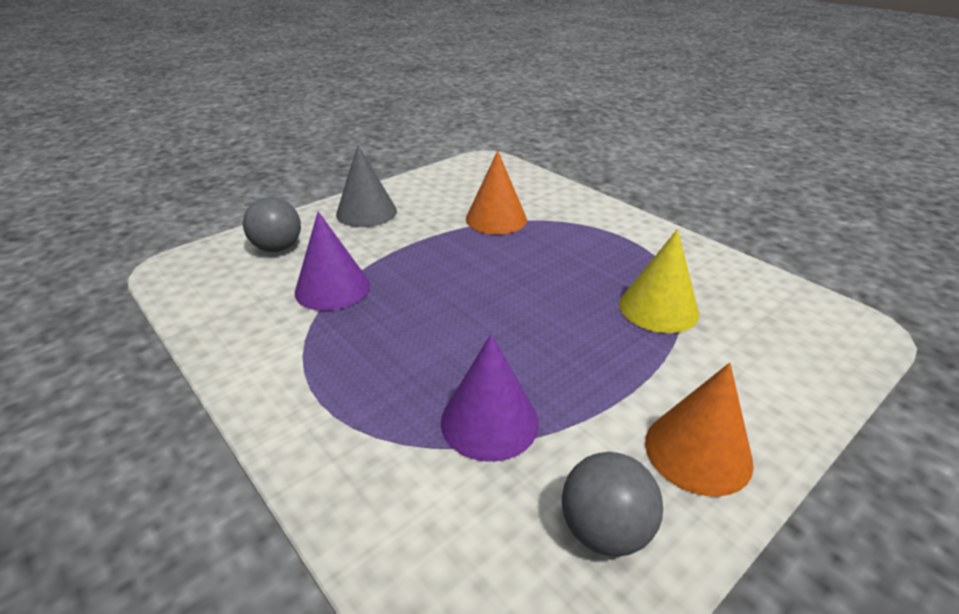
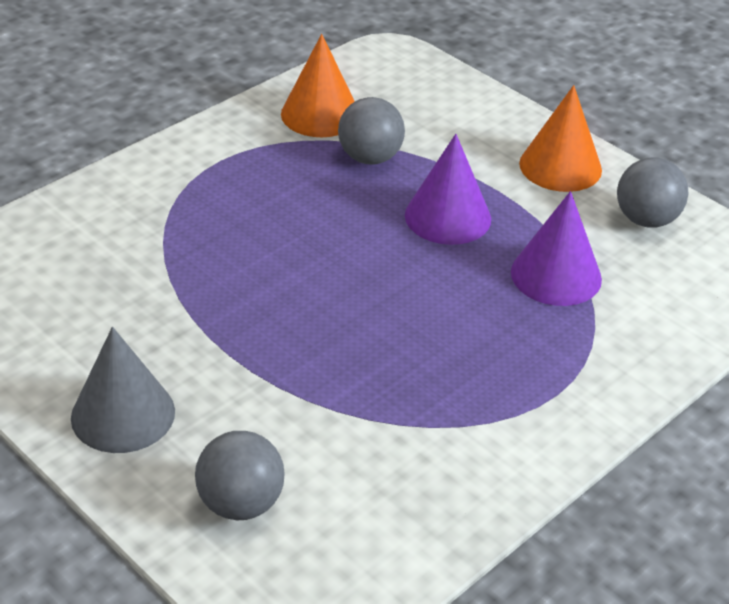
camera: 95 degrees left, 5 degrees up
(332, 288) = (350, 418): purple cone -> purple cone (447, 217)
(496, 219) = (159, 269): orange cone -> orange cone (320, 114)
(658, 308) = (370, 158): yellow cone -> grey ball

